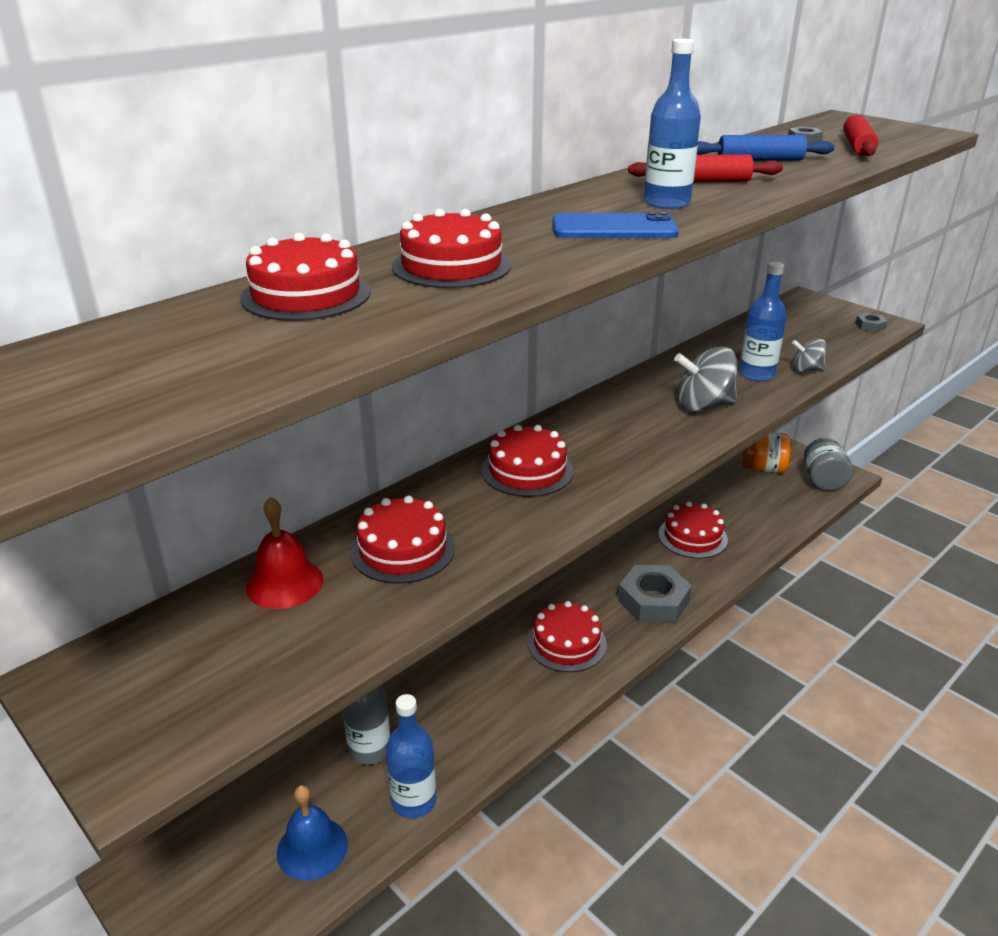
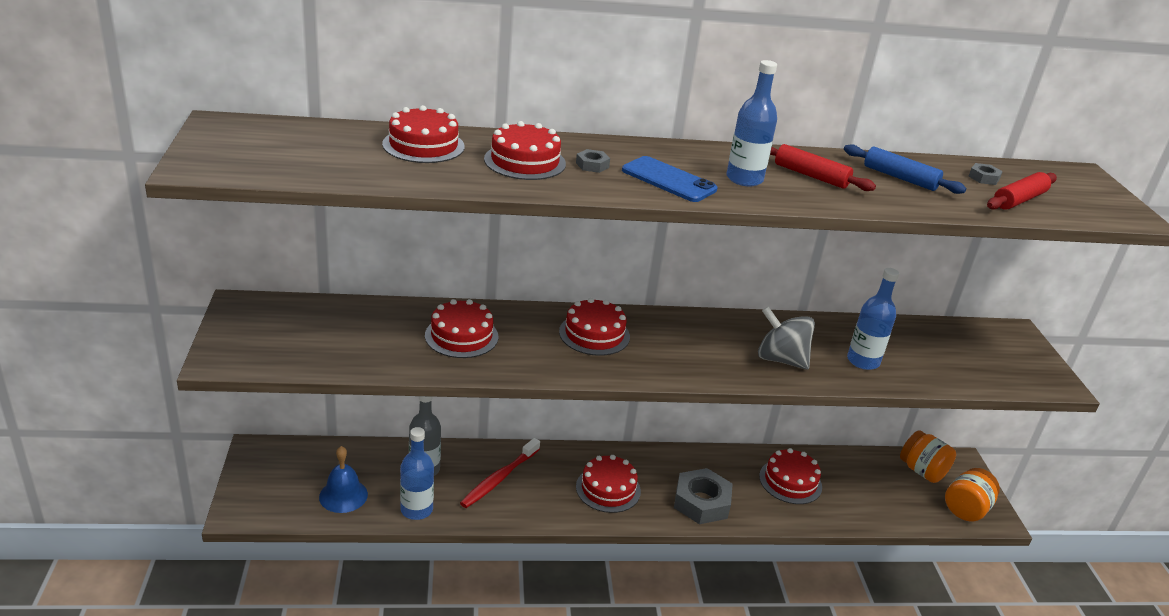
camera: 35 degrees right, 0 degrees up
(284, 583) = (382, 319): red bell -> none
(458, 704) = (499, 478): none -> red toothbrush
(806, 370) = (911, 379): grey spinning top -> none
(823, 481) = (966, 509): grey jar -> orange jar
(870, 326) = (1037, 378): grey nut -> grey nut (592, 165)

